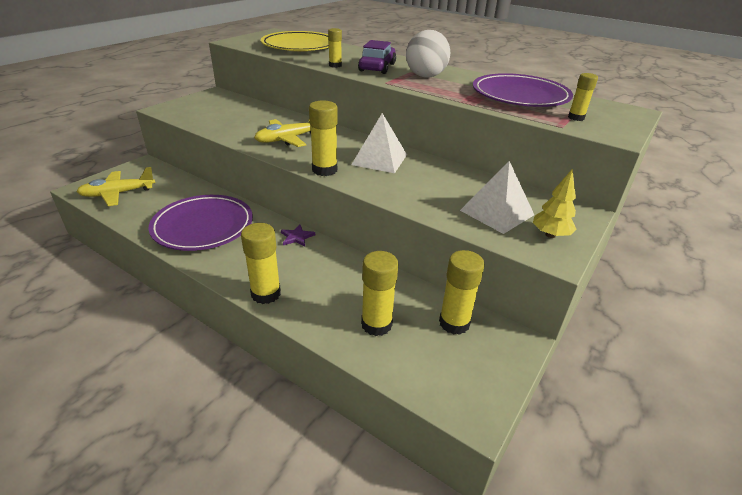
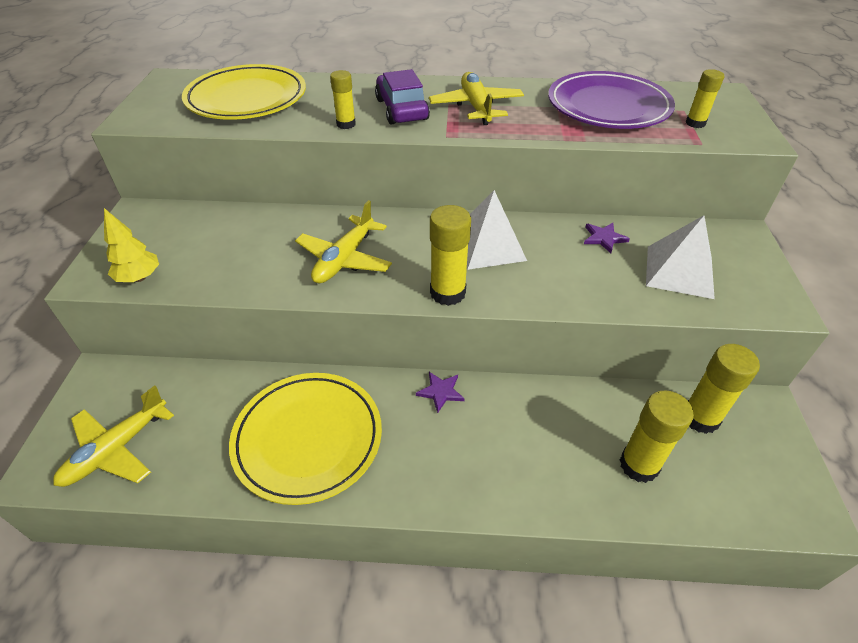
camera: 30 degrees left, 10 degrees up
(203, 226) = (308, 439): purple plate -> yellow plate
(266, 294) = (492, 496): yellow glue stick -> none
(425, 76) = (476, 107): white ball -> yellow plane
(464, 180) = (604, 238): none -> purple star
(550, 235) = (750, 279): yellow tree -> yellow tree (139, 278)

